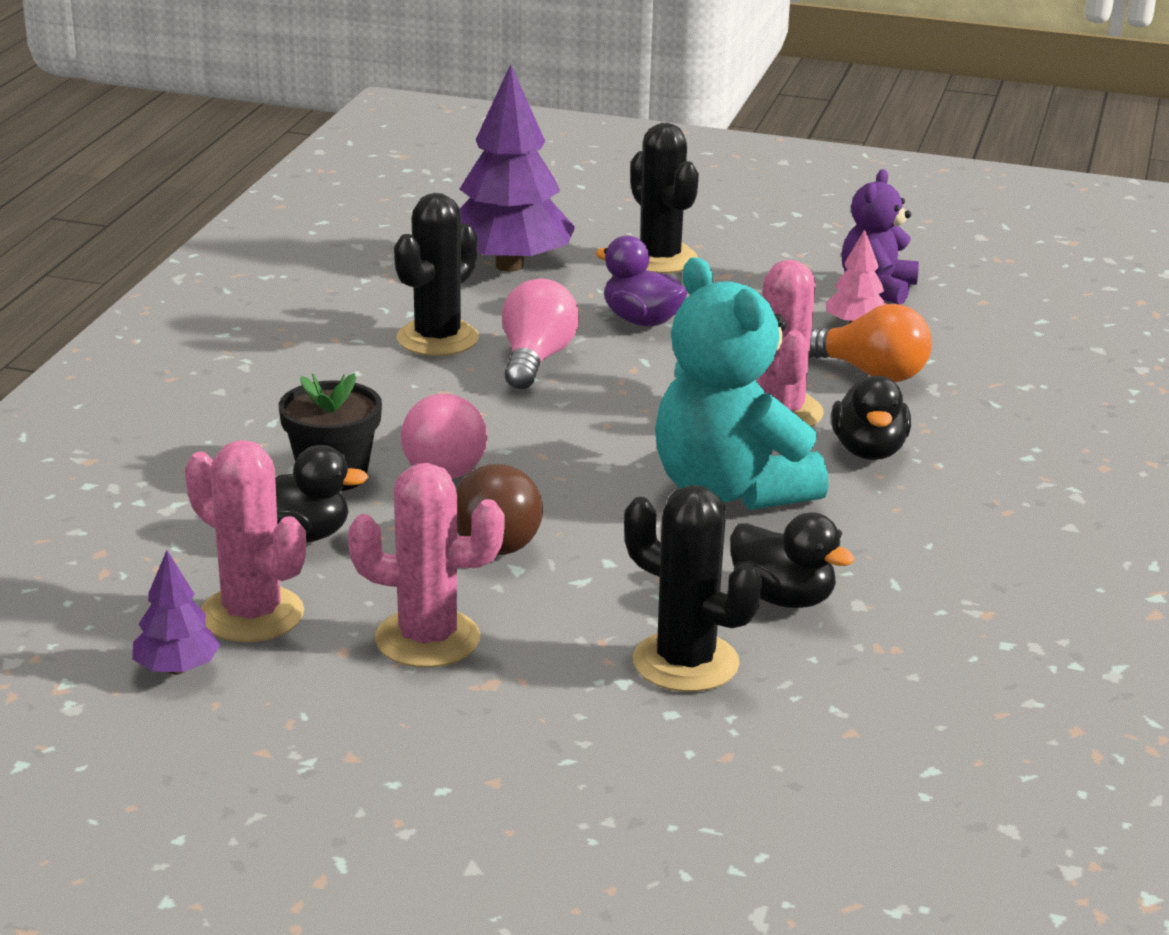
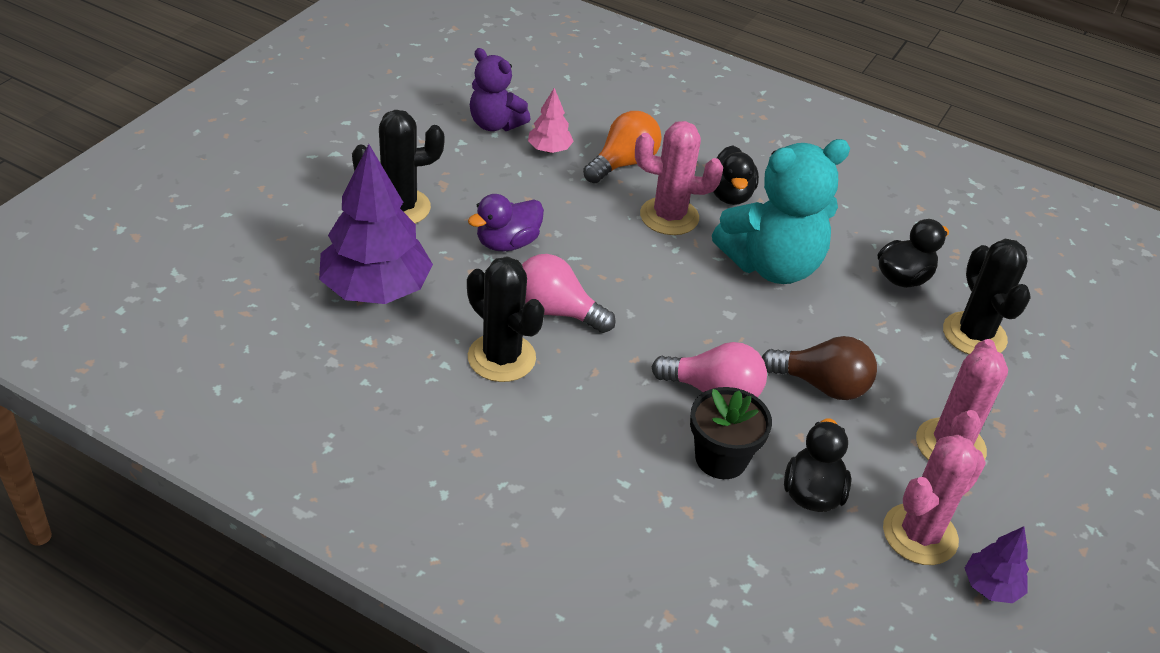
camera: 80 degrees left, 15 degrees up
(685, 662) = (974, 335): black cactus -> black cactus turned 60 degrees counterclockwise
(868, 451) = (729, 195): black duck -> black duck turned 75 degrees clockwise

